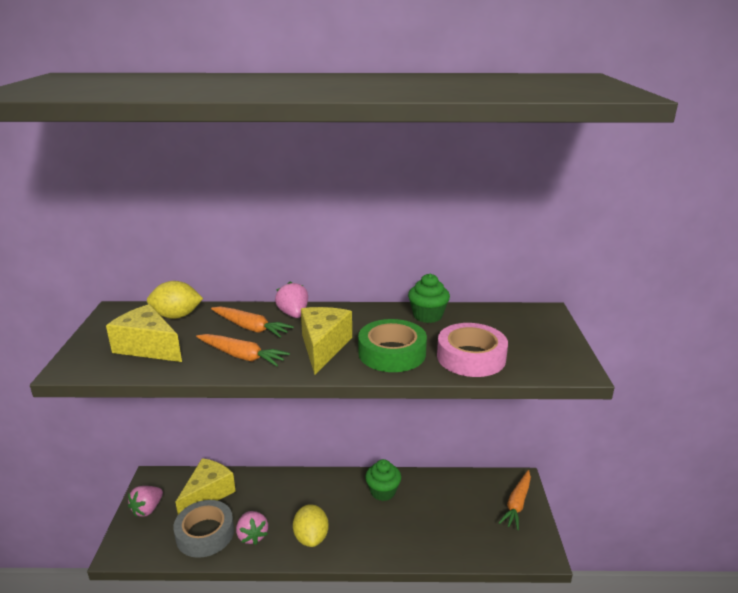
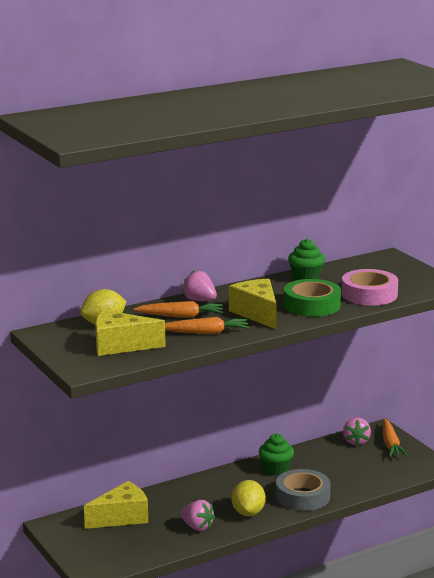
camera: 30 degrees left, 5 degrees down
(147, 509) = (78, 543): pink strawberry -> pink strawberry (356, 441)
(205, 533) = (154, 539): grey tape -> grey tape (302, 496)
(208, 494) = (122, 517): yellow cheese -> yellow cheese turned 60 degrees clockwise
(311, 537) = (248, 512): yellow lemon -> yellow lemon turned 45 degrees clockwise

